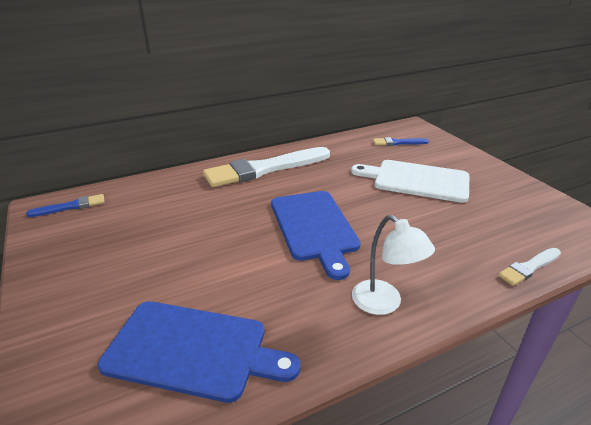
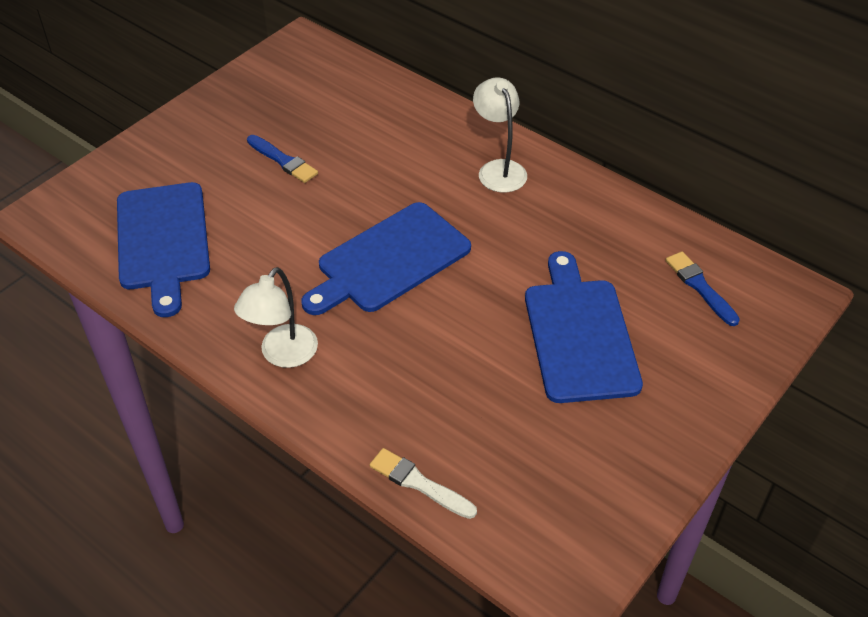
camera: 65 degrees right, 15 degrees up
(70, 206) = (314, 60): blue brush -> blue brush (283, 160)
(264, 169) = (498, 169): white brush -> white lamp
(417, 180) = (579, 334): white cutting board -> blue cutting board

